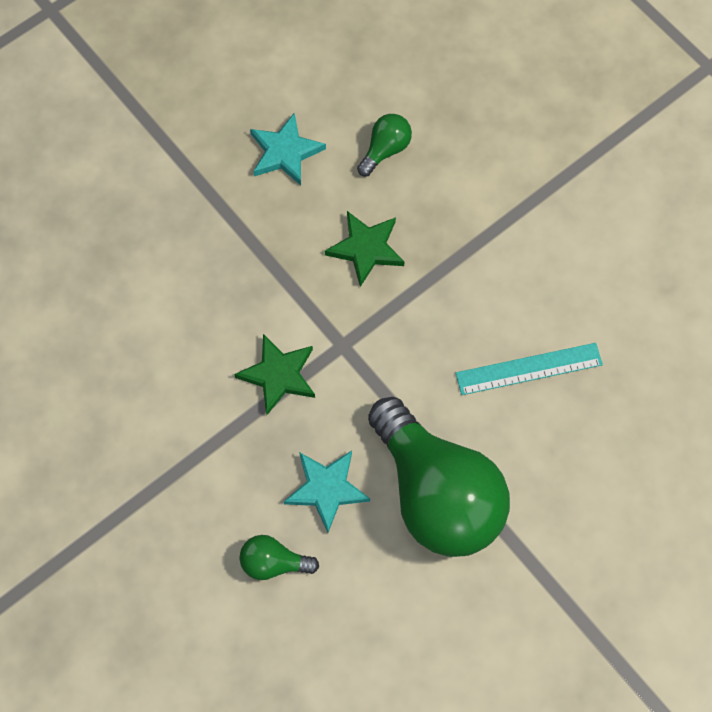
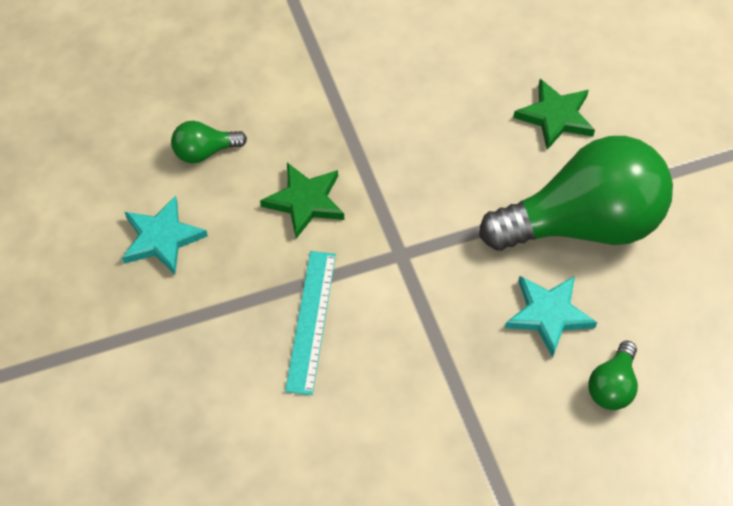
camera: 70 degrees left, 10 degrees down
(278, 375) = (411, 320): green star -> green star (555, 117)
(385, 150) = (205, 152): green light bulb -> green light bulb turned 75 degrees counterclockwise
(529, 369) = (483, 113): turquoise ruler -> turquoise ruler (311, 321)

